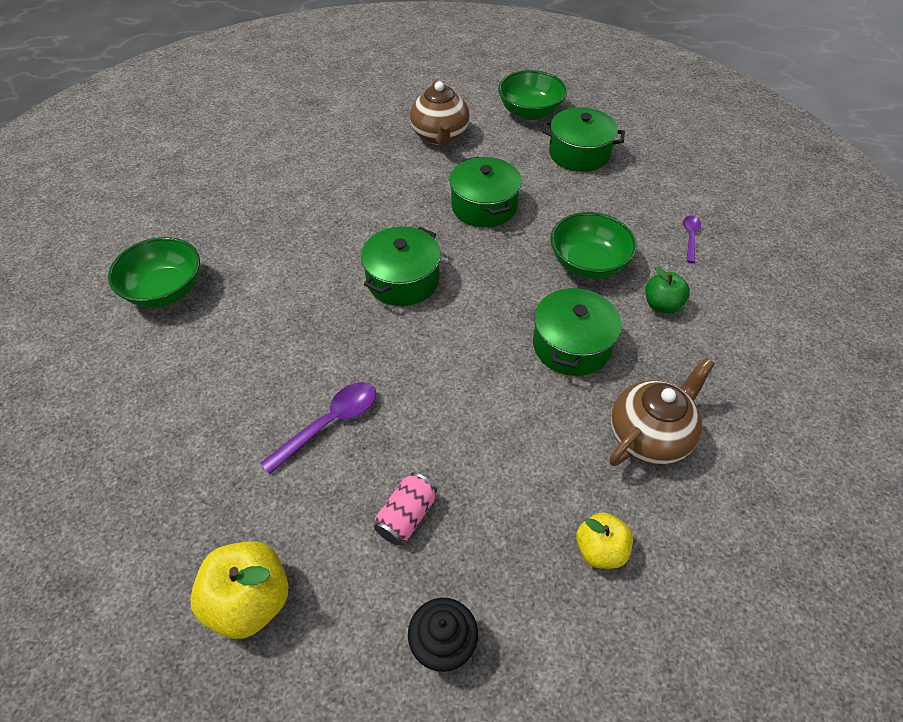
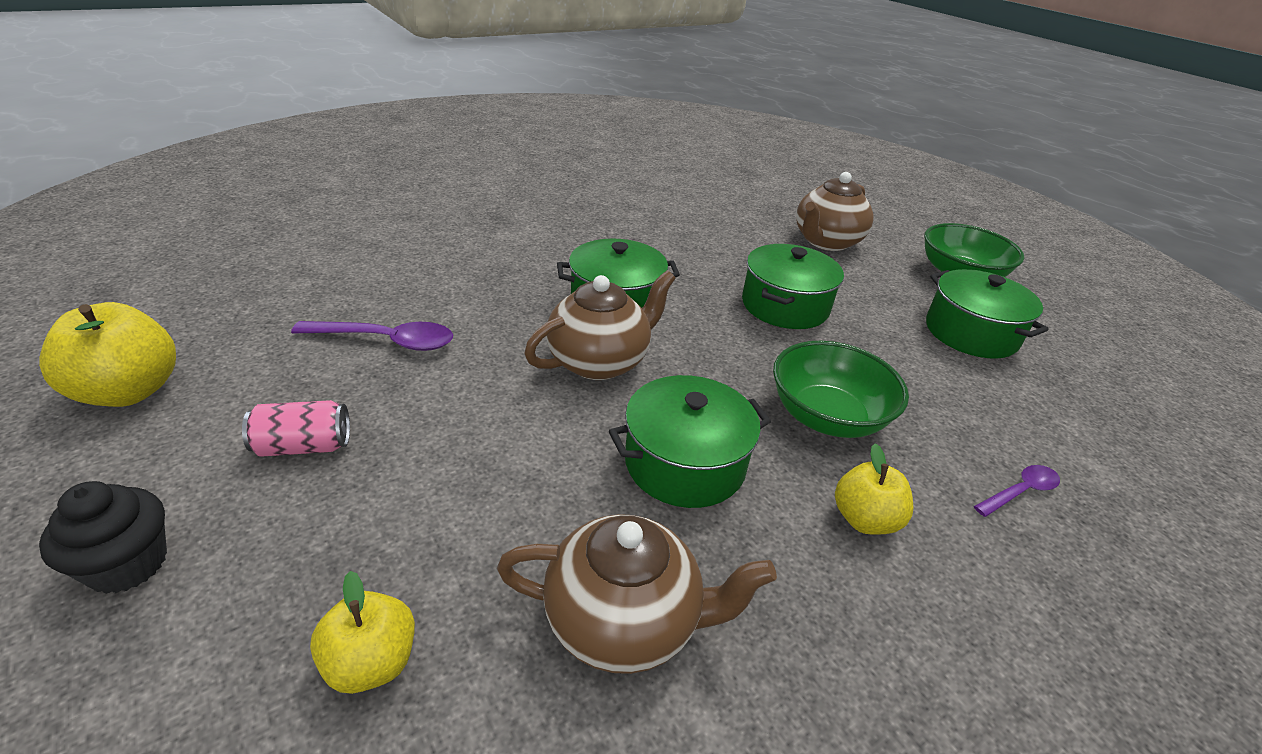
camera: 45 degrees right, 15 degrees down
(165, 290) = (451, 202): green bowl -> none
(455, 326) = (600, 361): none -> brown teapot
(662, 305) = (864, 519): green apple -> yellow apple

